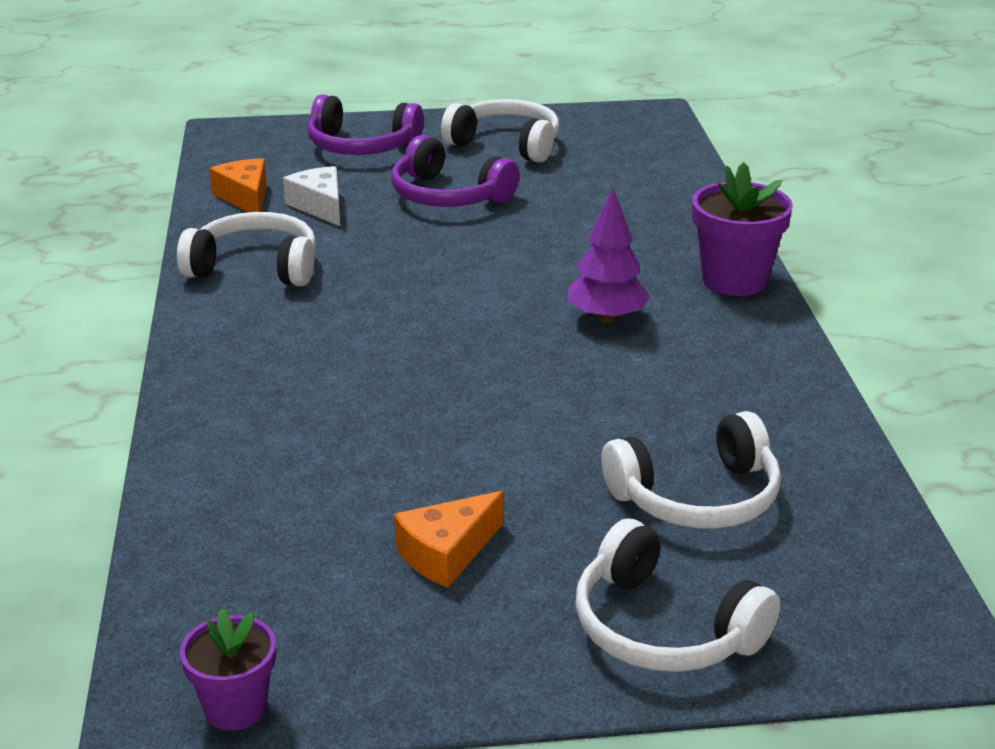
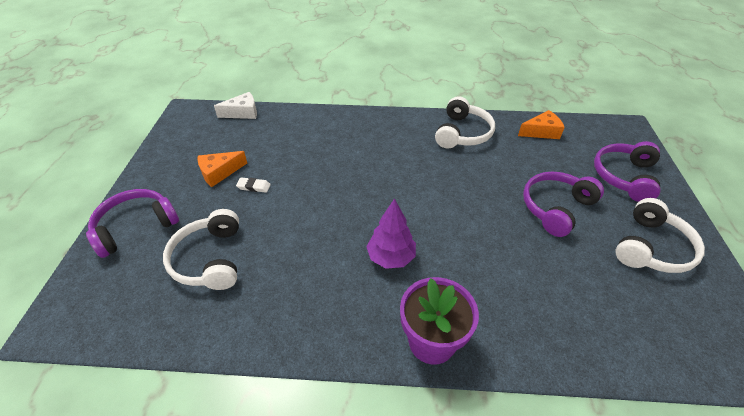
camera: 100 degrees right, 15 degrees up
(235, 708) = (175, 123): purple flower pot -> none
(320, 206) = (534, 156): white cheese -> white cheese (243, 113)
(446, 553) = (219, 173): orange cheese -> orange cheese turned 90 degrees counterclockwise
(481, 490) = (254, 187): none -> white eraser
(663, 629) = (135, 227): white headphones -> purple headphones

